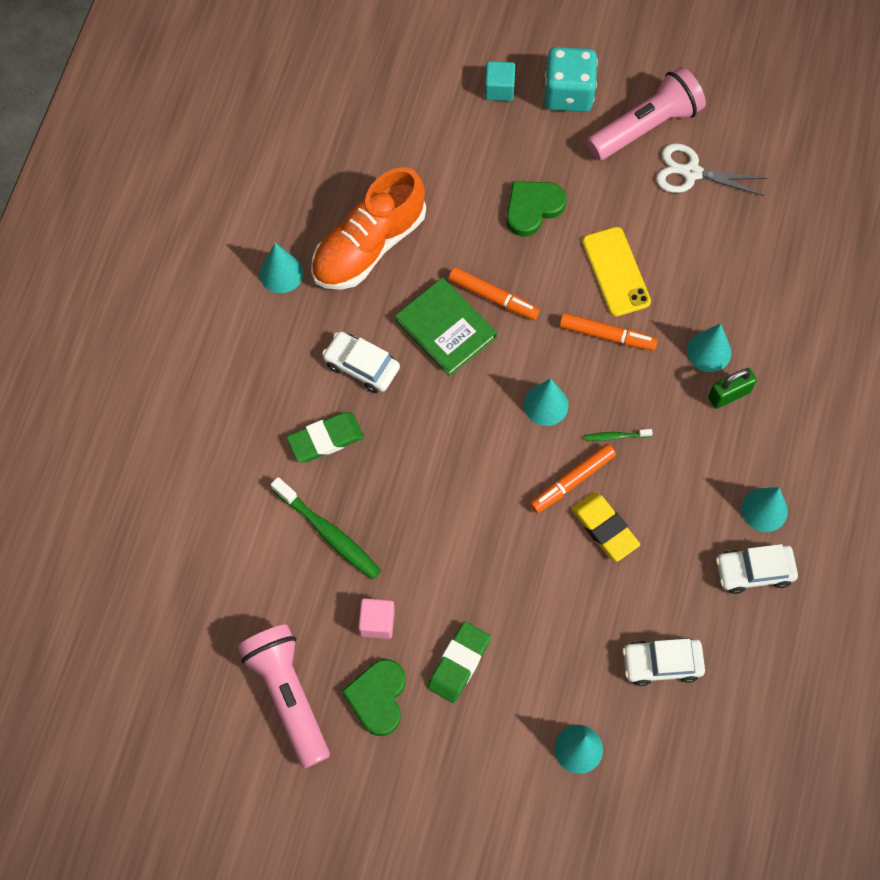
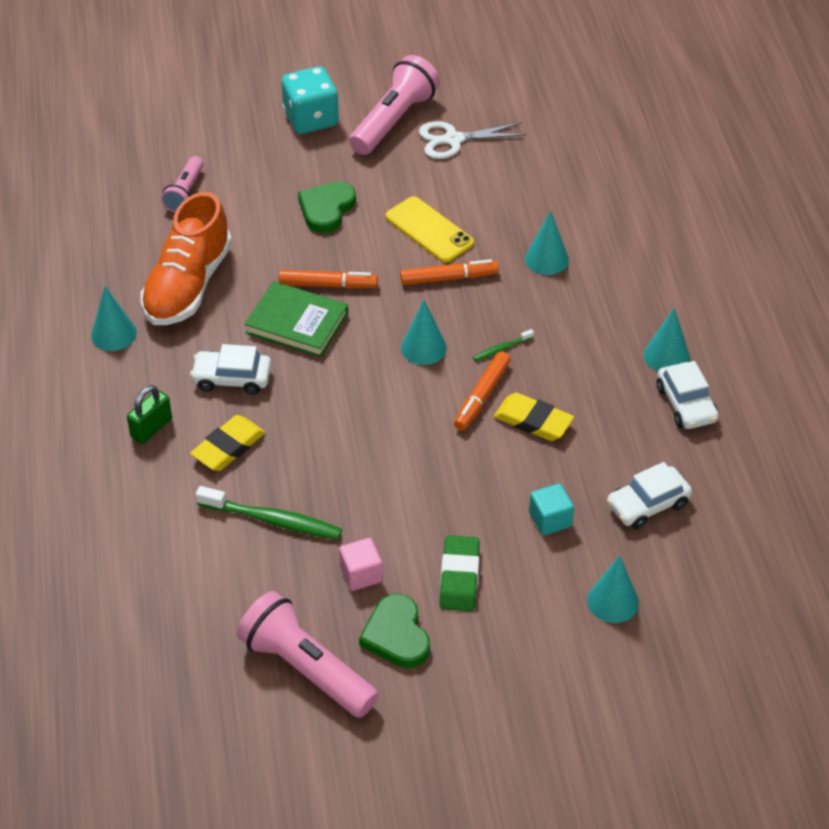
camera: 25 degrees left, 20 degrees down
(325, 439) = (228, 447): green eraser -> yellow eraser
(413, 137) = (185, 193): none -> pink flashlight
(499, 89) = (246, 135): turquoise cube -> turquoise cube (550, 519)
(729, 394) = (583, 284): green padlock -> green padlock (151, 428)
(754, 571) = (686, 404): white car -> white car turned 75 degrees counterclockwise

